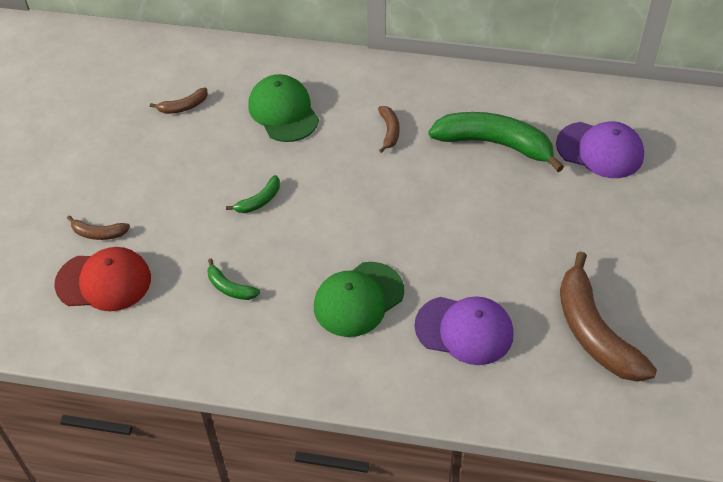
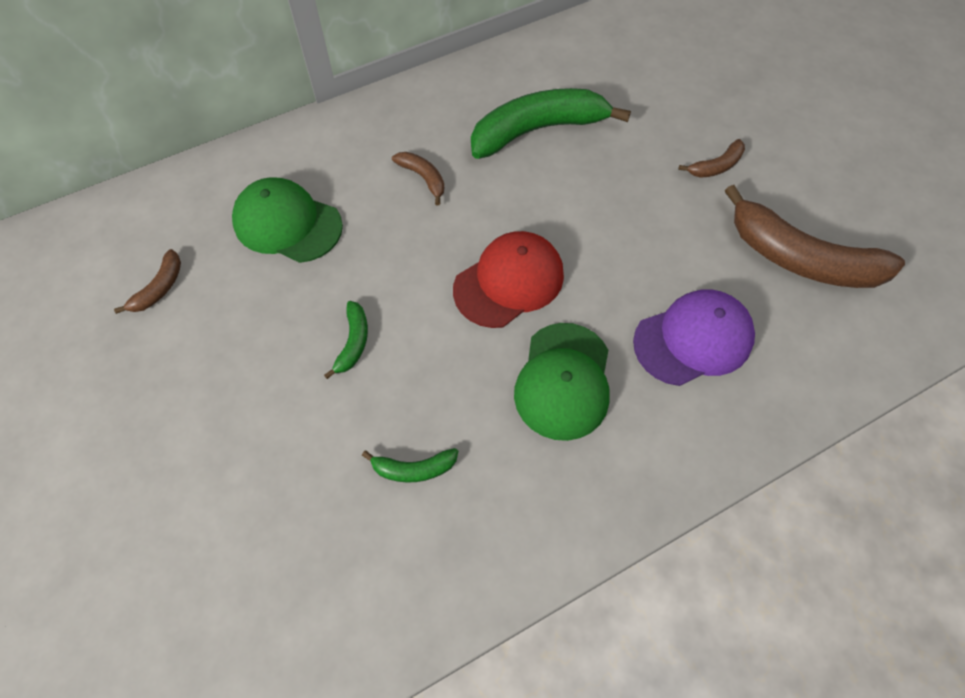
camera: 40 degrees left, 10 degrees up
(98, 233) = (187, 517): brown banana -> brown banana (716, 166)
(104, 281) = (250, 575): red cap -> red cap (509, 282)
(600, 150) = (635, 81): purple cap -> none

